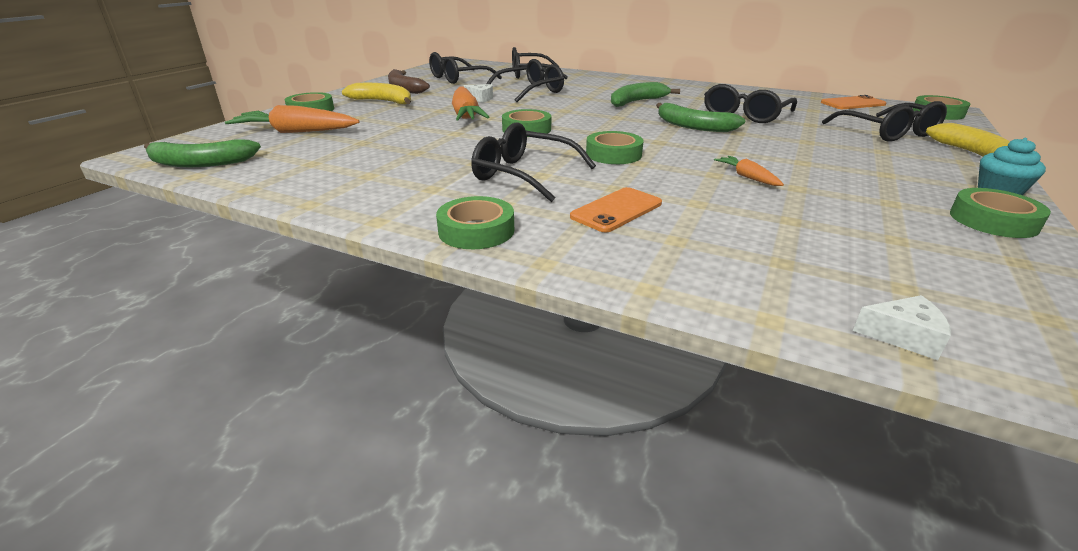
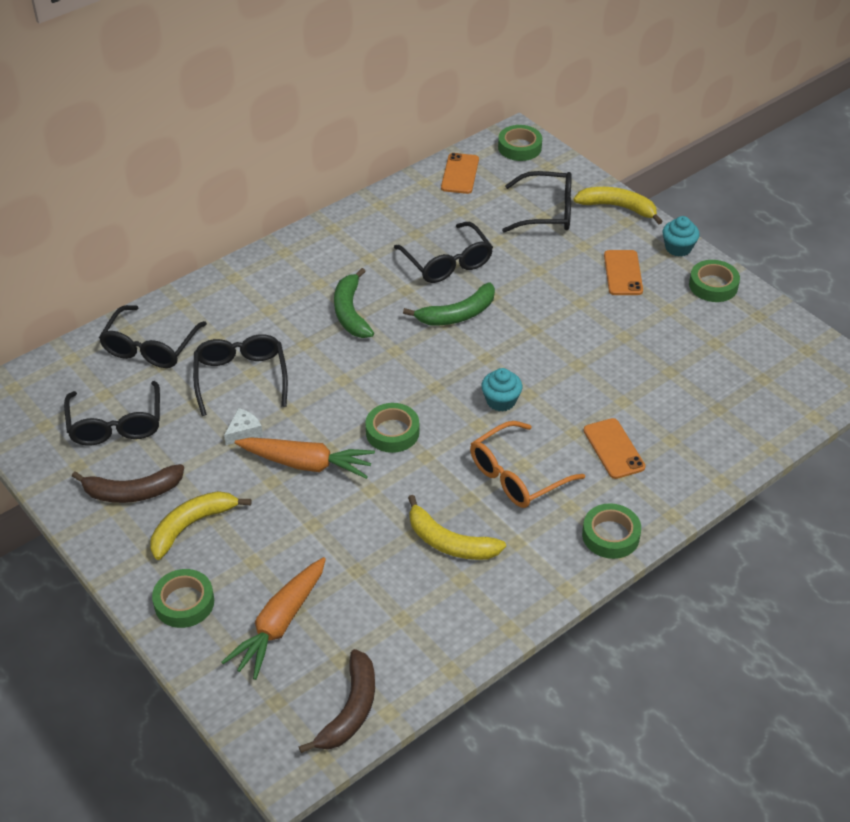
camera: 65 degrees left, 15 degrees up
(200, 163) = (350, 710): green banana -> brown banana
(413, 164) = (449, 542): none -> yellow banana
(523, 174) = (516, 476): black glasses -> orange glasses
(613, 154) = (501, 401): green tape -> turquoise cupcake
(747, 177) = (592, 350): orange carrot -> none
(888, 172) = (623, 273): none -> orange phone
(903, 336) = (799, 410): white cheese -> none

